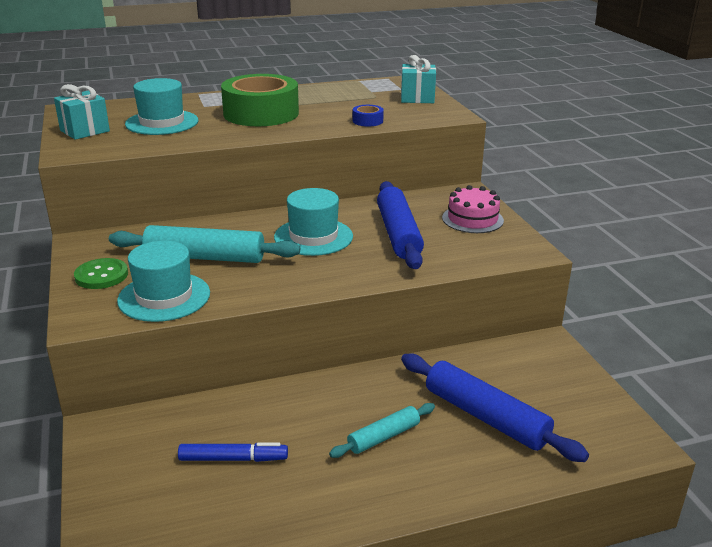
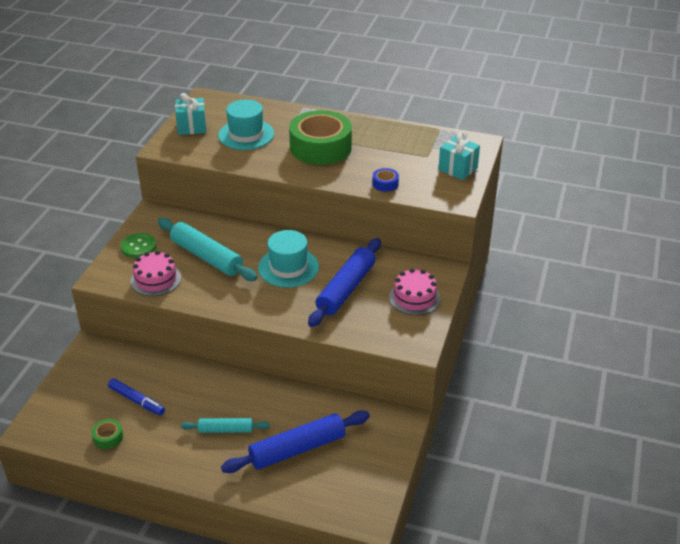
camera: 35 degrees right, 10 degrees up
(164, 297) = (156, 279): turquoise hat -> pink cake
(240, 519) = (108, 437): none -> green tape
(485, 417) = (297, 449): blue rolling pin -> blue rolling pin turned 75 degrees clockwise

